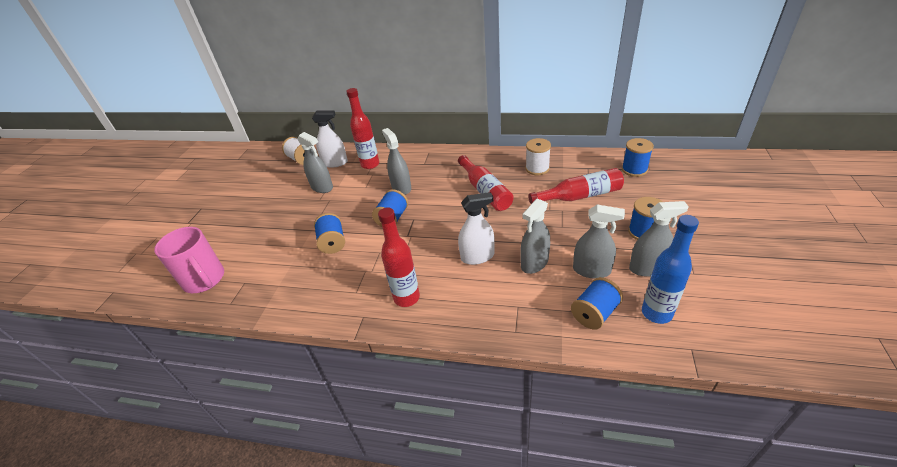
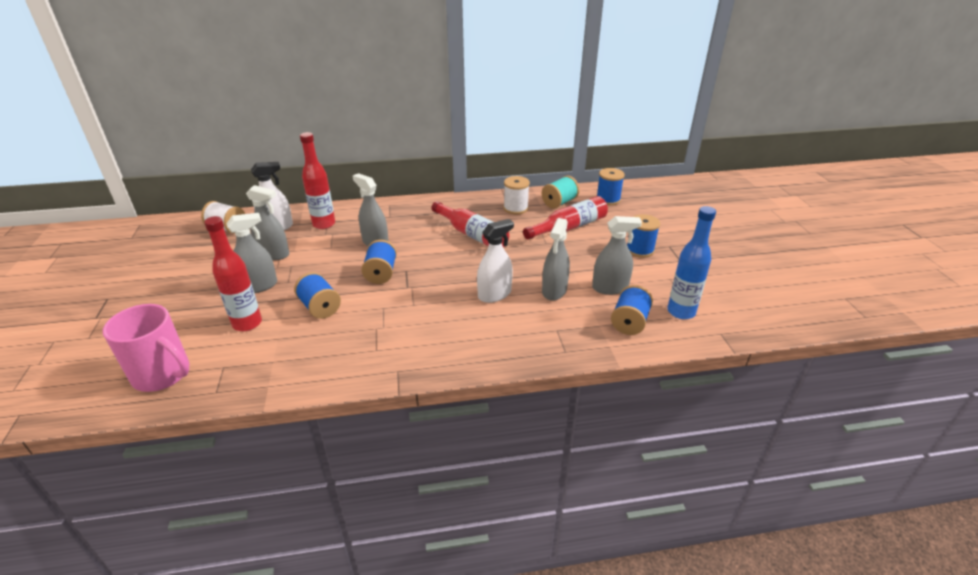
camera: 25 degrees left, 5 degrees down
(406, 298) = (438, 344): red bottle -> red bottle (247, 323)
(582, 167) = (559, 203): none -> turquoise spool
(647, 268) = (657, 278): grey spray bottle -> grey spray bottle (259, 286)

